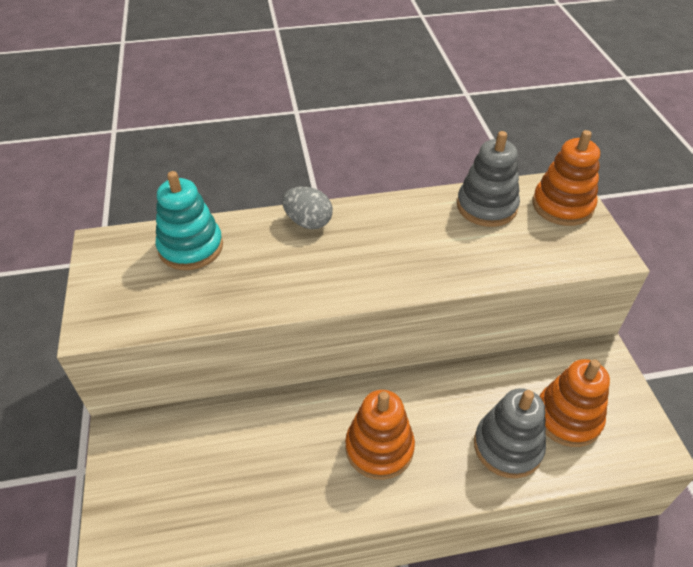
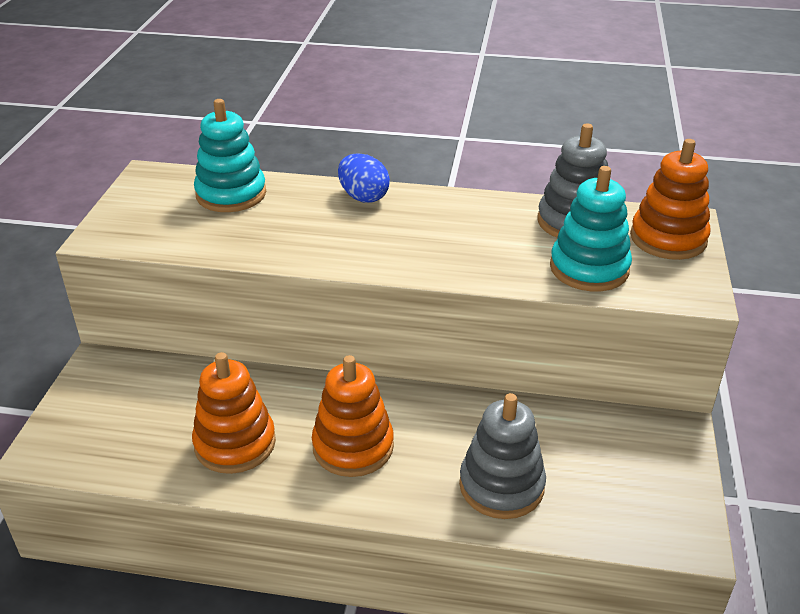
camera: 20 degrees right, 10 degrees down
(308, 222) = (363, 197): grey egg -> blue egg
(522, 250) = (589, 268): none -> turquoise stacking toy
(567, 417) = (592, 478): orange stacking toy -> orange stacking toy (235, 443)

